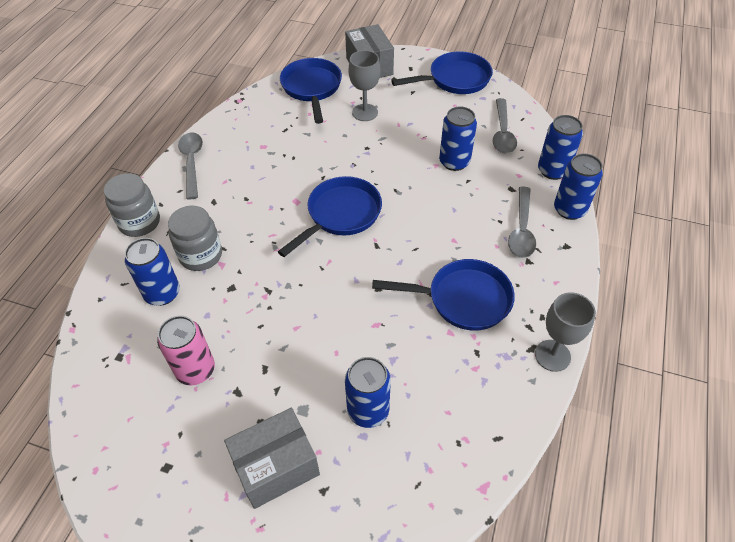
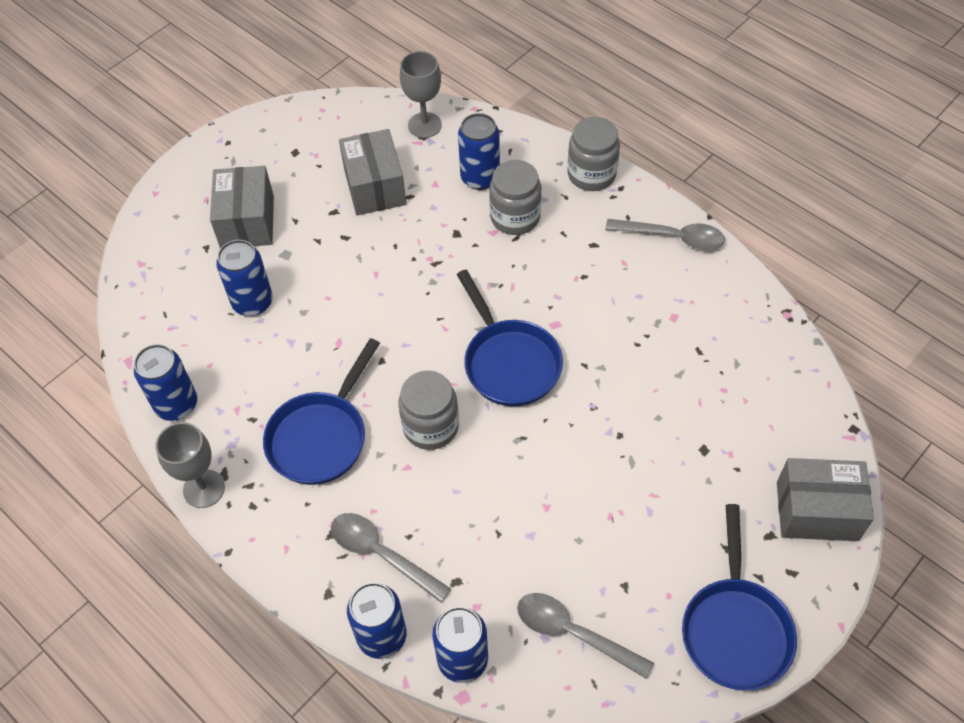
camera: 115 degrees right, 5 degrees up
(195, 370) = (375, 187): pink can -> grey box
(312, 88) = (784, 411): blue pan -> none
(365, 112) = (698, 461): grey goblet -> grey goblet (424, 125)
(416, 239) = (430, 426): none -> grey jar
(454, 162) = (541, 533): blue can -> blue can (176, 404)

